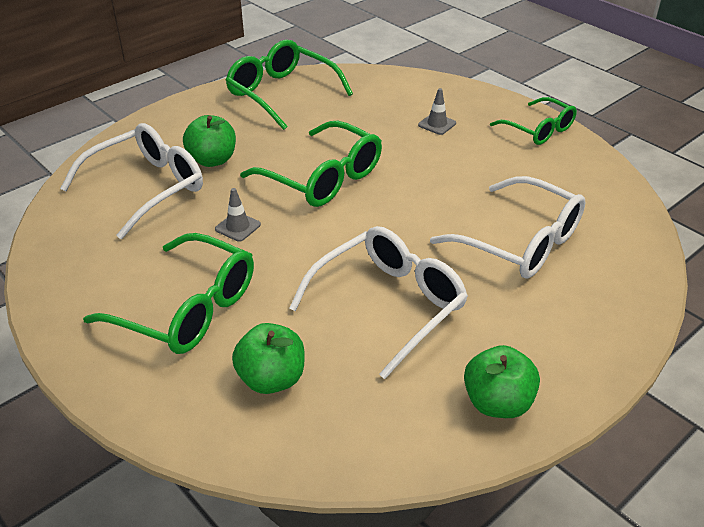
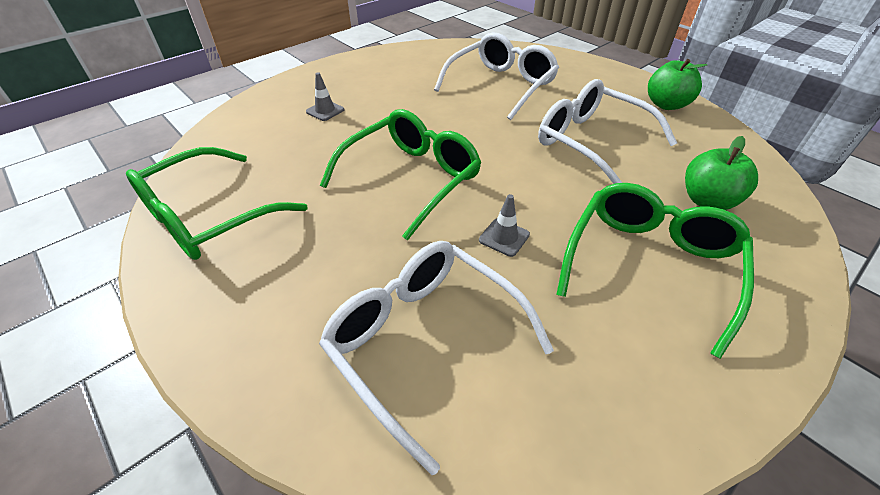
camera: 90 degrees left, 5 degrees up
(212, 160) = (362, 273): green apple -> none
(538, 130) = (349, 67): green glasses -> none

